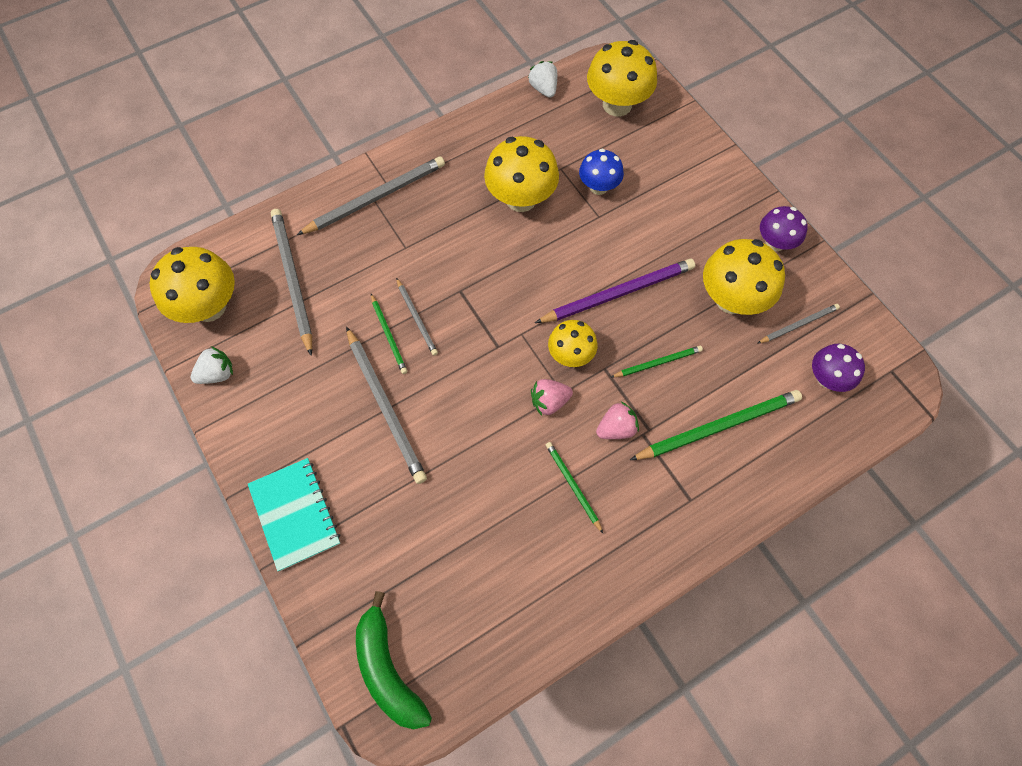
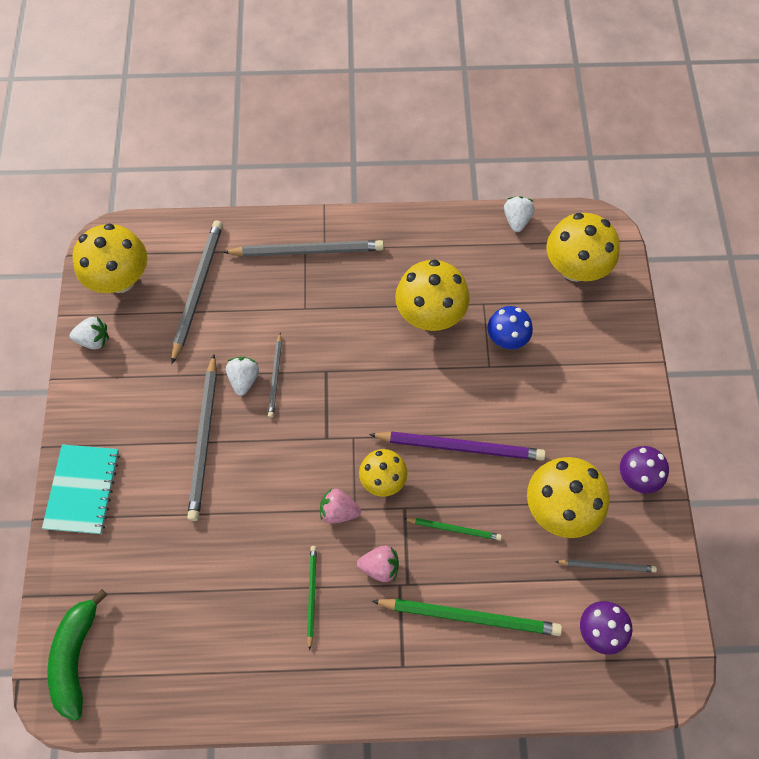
camera: 30 degrees right, 0 degrees up
(389, 335) = (244, 379): green pencil -> white strawberry

